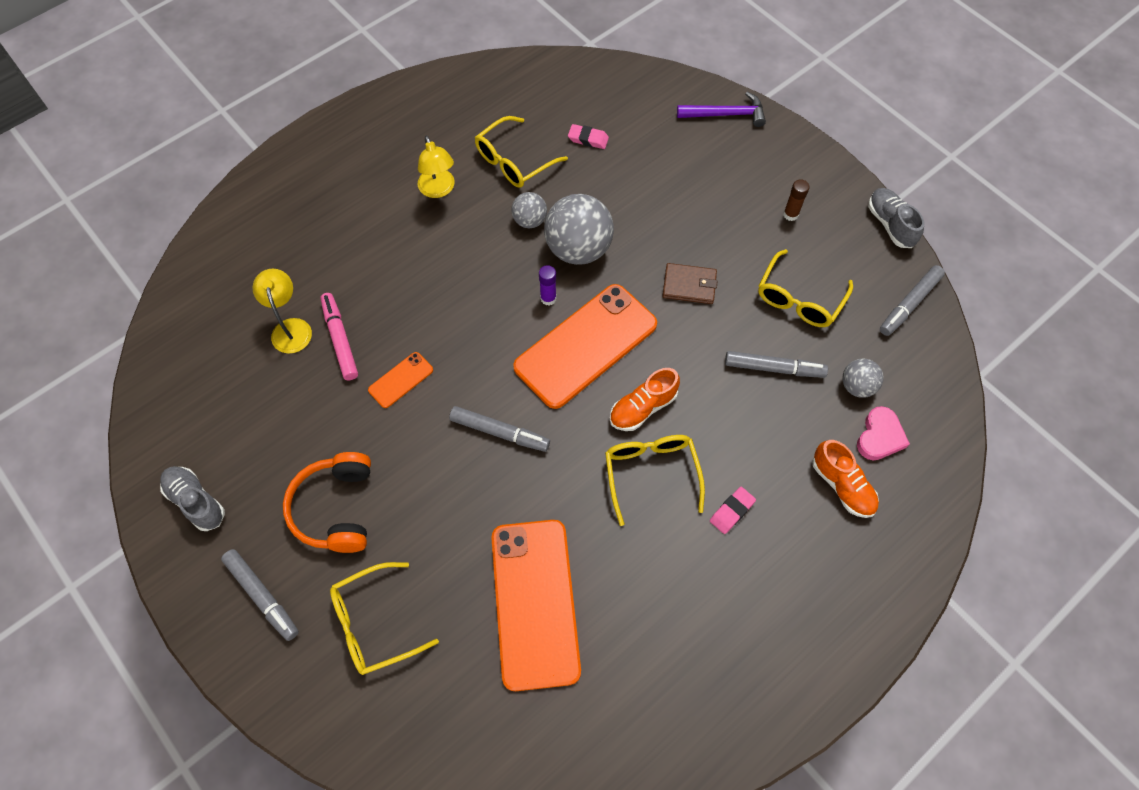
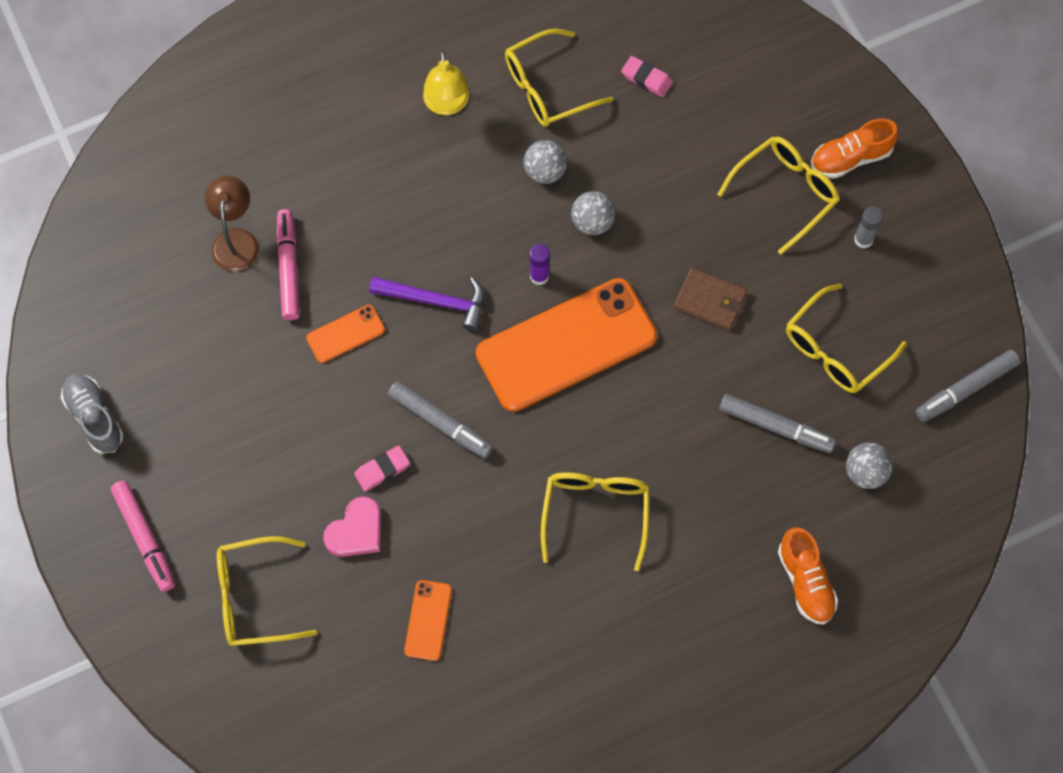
camera: 15 degrees right, 5 degrees up
(262, 596) = (144, 538): grey marker -> pink marker
(290, 328) = (236, 240): yellow lamp -> brown lamp
(336, 508) = (241, 463): orange headphones -> none
(535, 603) = (428, 620): orange phone -> orange phone, size x0.43
(578, 249) = (592, 222): grey ball -> grey ball, size x0.53
(643, 408) = (609, 435): orange shoe -> orange shoe (850, 158)
(720, 195) = (785, 193): none -> yellow glasses
(726, 114) = (829, 85): purple hammer -> purple hammer (436, 301)
(732, 511) = (671, 578): pink eraser -> pink eraser (382, 470)
(790, 214) = (863, 239): brown glue stick -> grey glue stick
(880, 436) = (869, 537): pink heart -> pink heart (356, 531)
(890, 224) = (982, 282): grey shoe -> none

